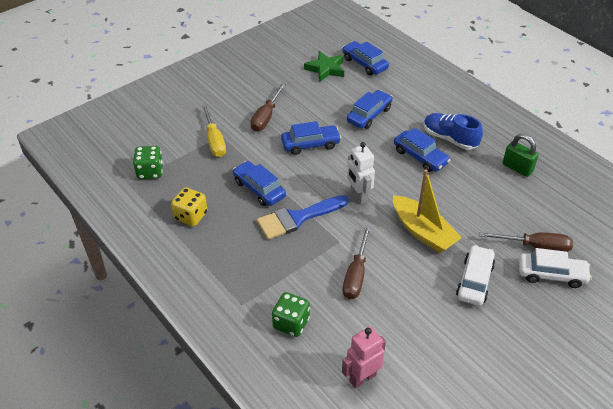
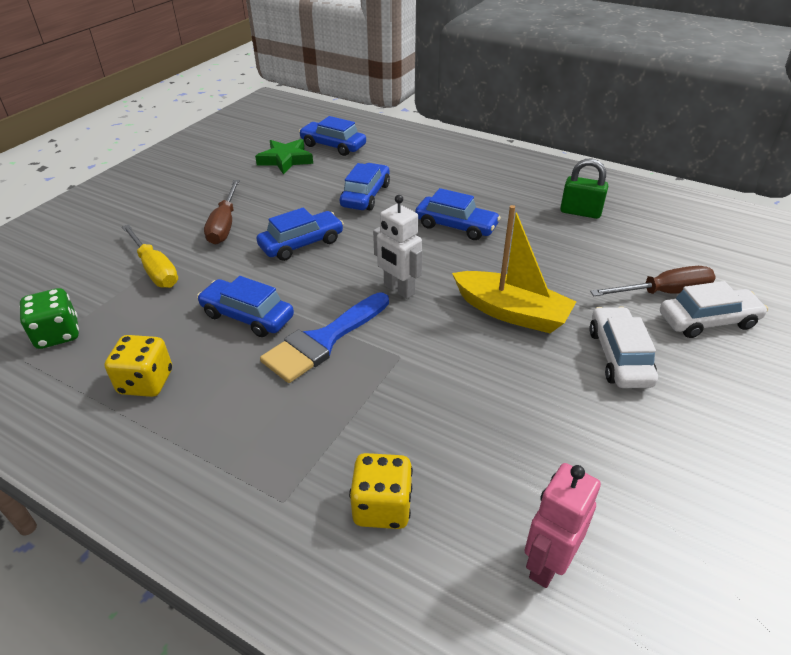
camera: 20 degrees left, 5 degrees down
(291, 323) = (382, 507): green dice -> yellow dice
(356, 274) = (449, 396): brown screwdriver -> none
(449, 139) = (480, 199): blue shoe -> none

